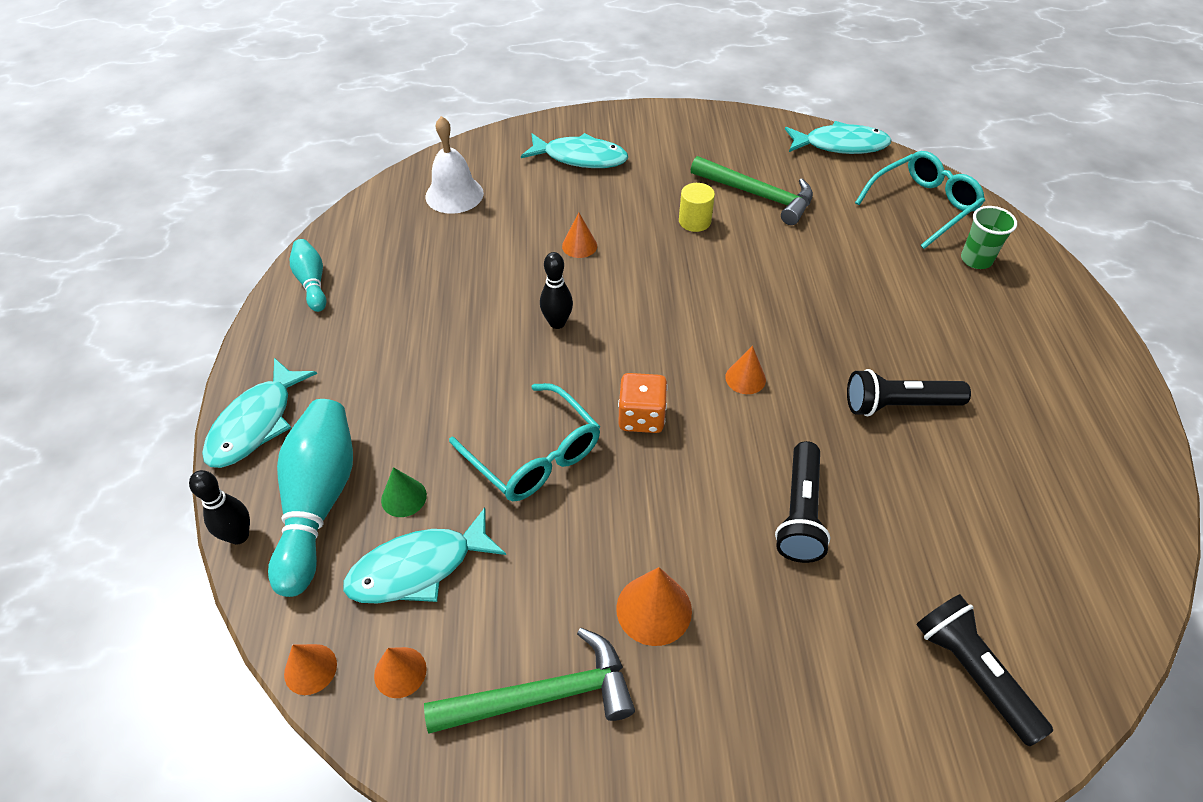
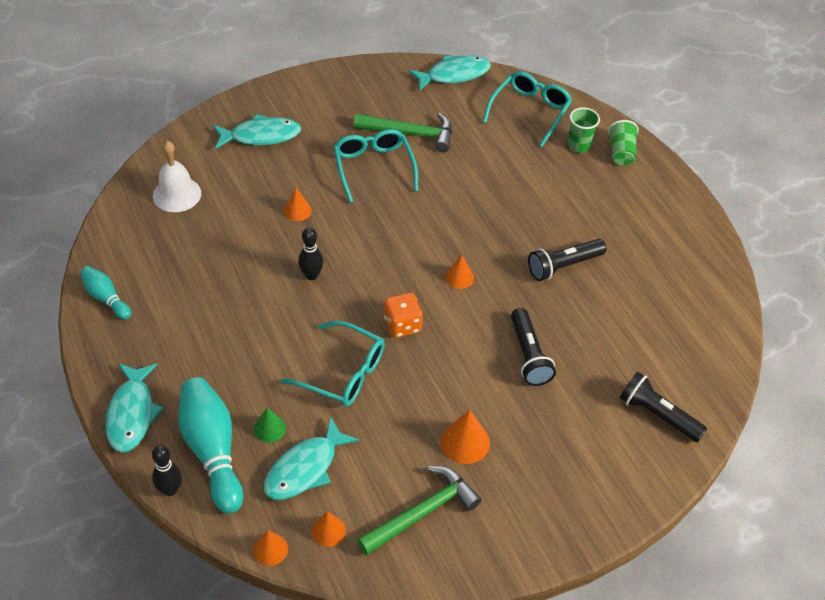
camera: 25 degrees left, 0 degrees up
(694, 221) = (373, 167): yellow cylinder -> turquoise glasses
(1034, 282) = (621, 152): none -> green cup

